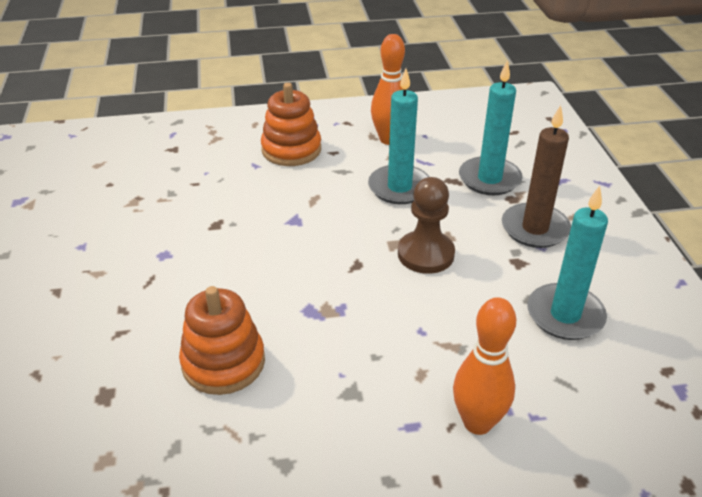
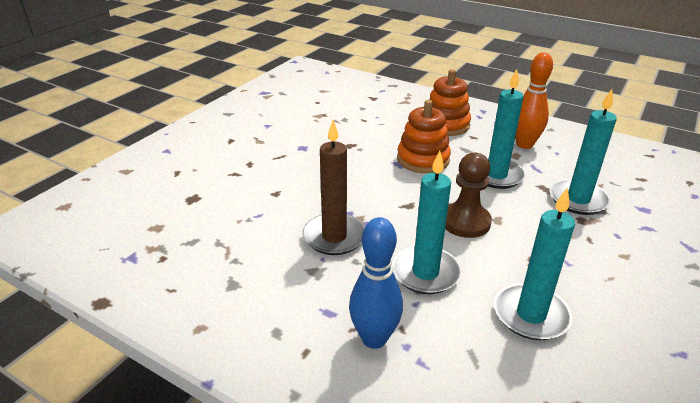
camera: 40 degrees right, 5 degrees down
(223, 362) = (266, 215): orange stacking toy -> orange stacking toy (423, 159)
(448, 328) = (425, 273): none -> turquoise candle
(477, 422) = (374, 338): orange bowling pin -> blue bowling pin
(535, 228) = (577, 247): brown candle -> brown candle (334, 237)

